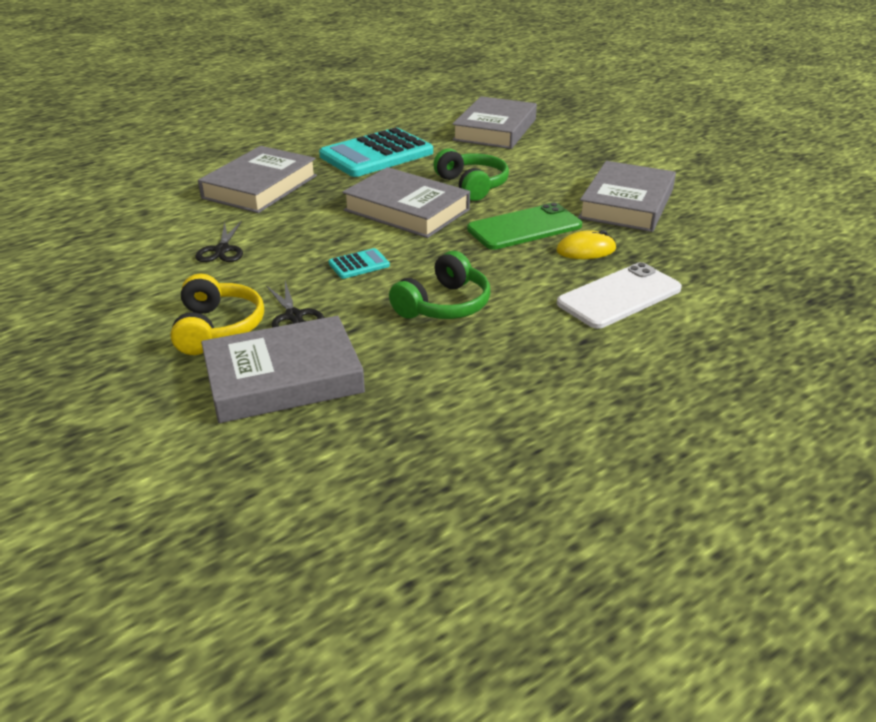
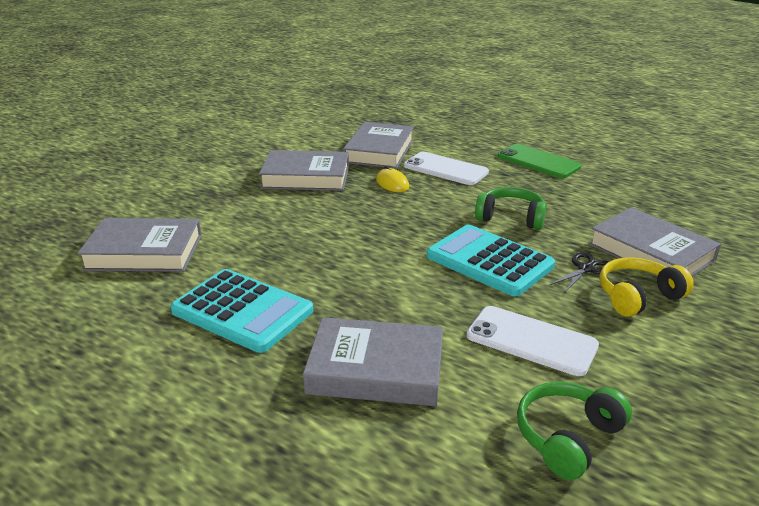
camera: 110 degrees left, 5 degrees down
(222, 250) = (531, 341): black scissors -> white phone
(359, 264) = (489, 261): turquoise calculator -> turquoise calculator, size x2.36
(406, 210) = (375, 261): grey book -> grey book (379, 151)
(472, 185) = (302, 240): green headphones -> green headphones (567, 437)
(524, 227) = (372, 207): green phone -> green phone (538, 162)

